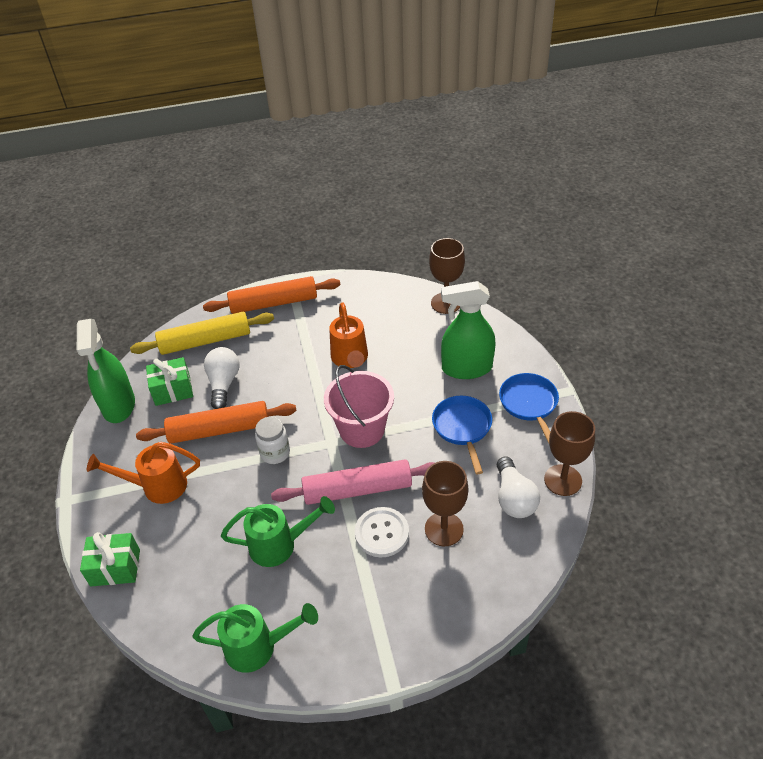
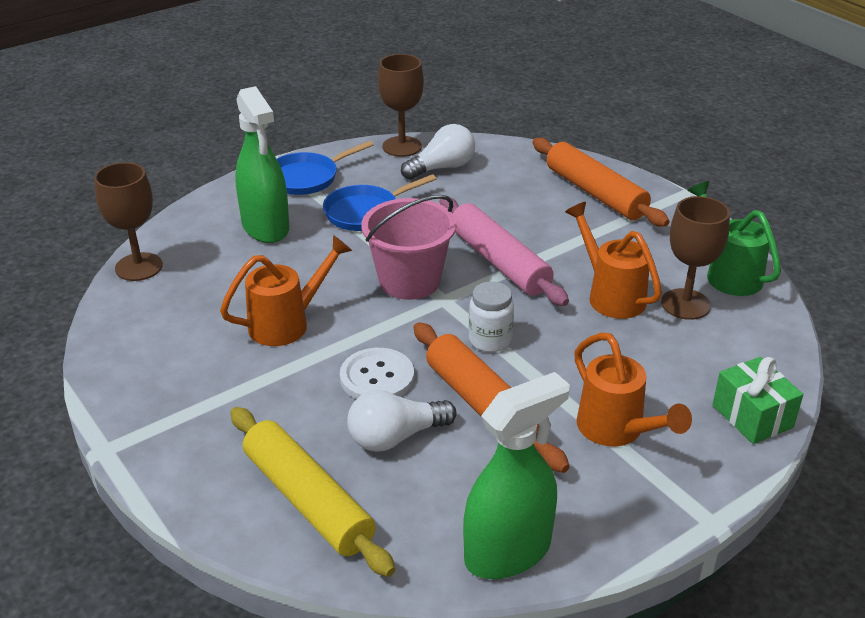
camera: 115 degrees left, 10 degrees down
(172, 390) = (439, 494): green gift -> none
(273, 303) = (181, 446): orange rolling pin -> orange rolling pin (595, 193)
(280, 545) = (611, 295): green watering can -> orange watering can
(382, 533) = (541, 233): white button -> white button (377, 377)
(444, 529) = (508, 198): brown goblet -> brown goblet (685, 304)

